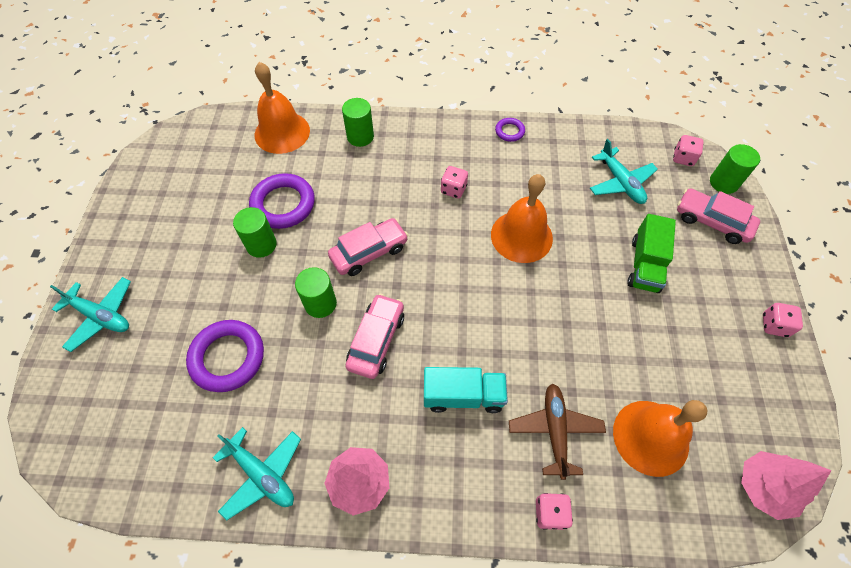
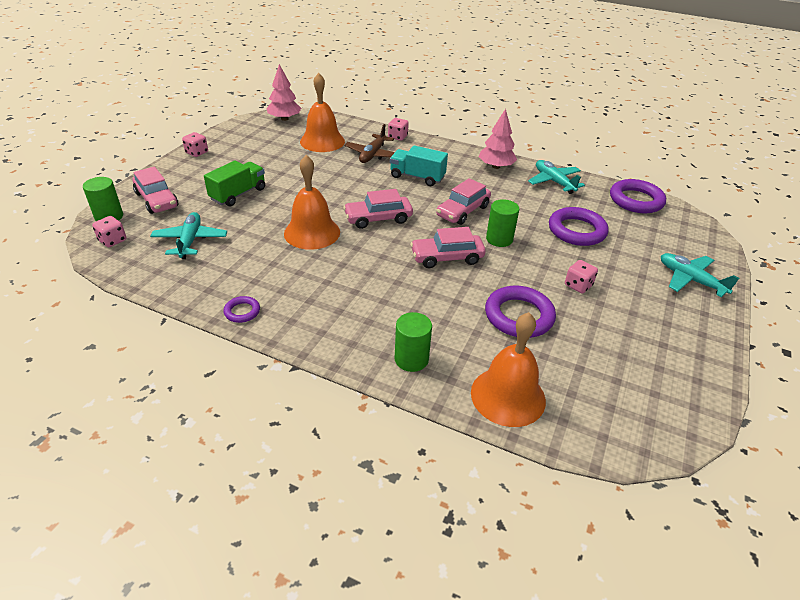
camera: 160 degrees left, 20 degrees down
(135, 473) = (636, 200): none -> purple ring
(261, 245) = (545, 289): green cylinder -> none
(453, 189) = (343, 279): pink dice -> pink dice (578, 285)
(468, 285) = (378, 218): none -> pink car

